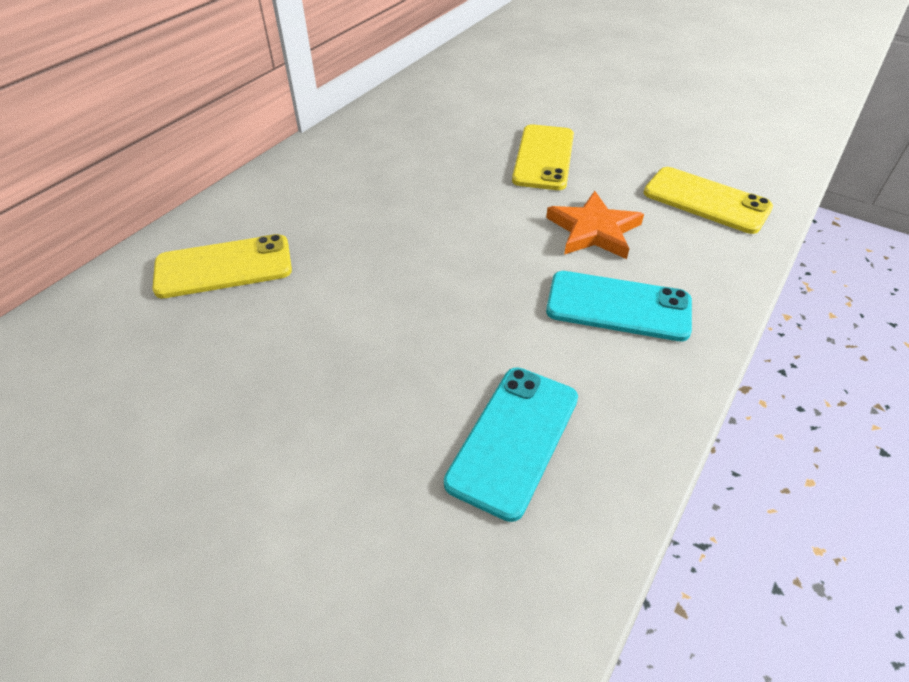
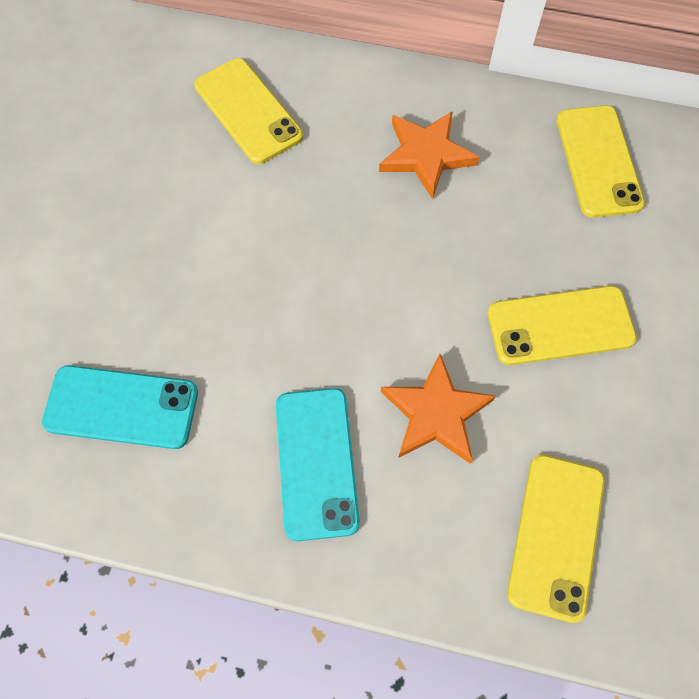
camera: 70 degrees right, 20 degrees up
(357, 178) = (426, 155): none -> orange star
(420, 109) = (598, 161): none -> yellow phone

